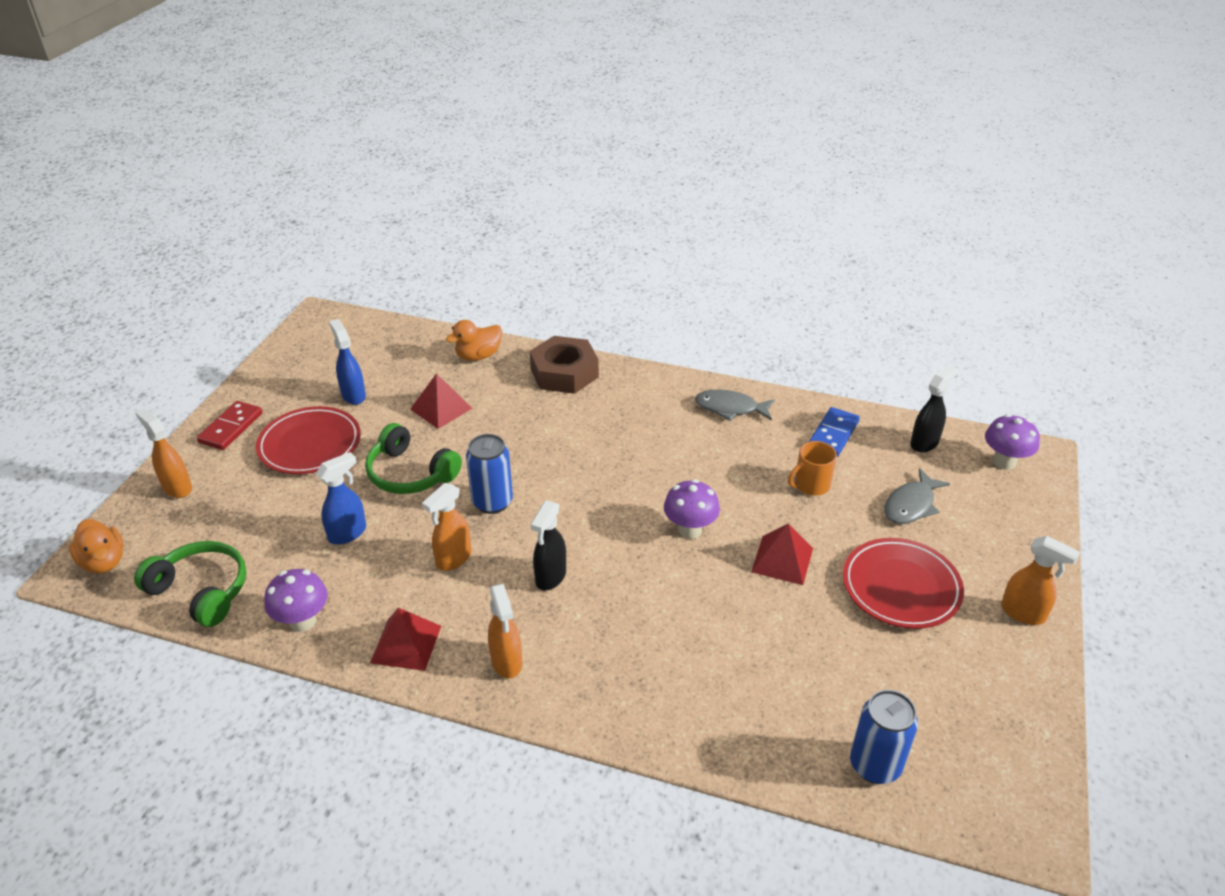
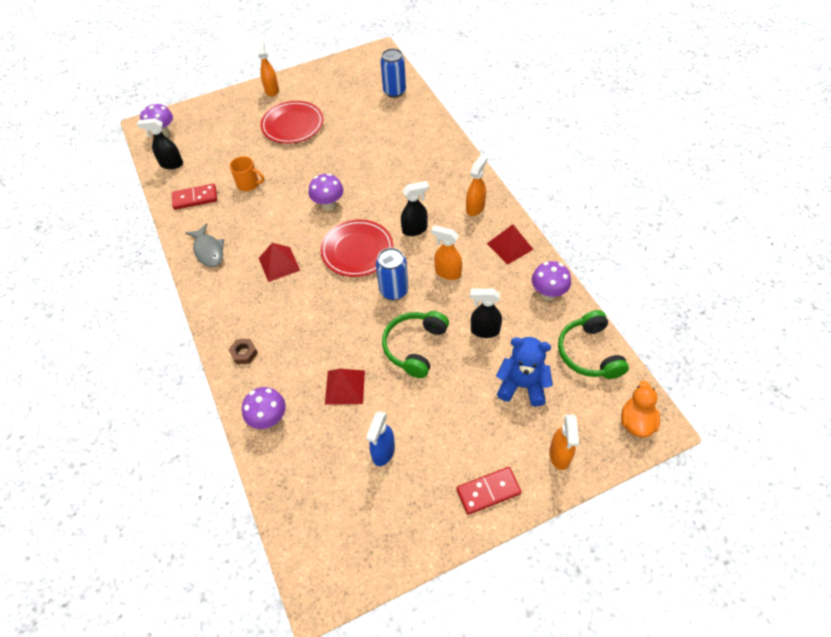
camera: 130 degrees left, 15 degrees up
(260, 514) = (522, 385): none -> blue teddy bear
(310, 445) = (450, 424): red plate -> red plate (357, 251)
(348, 533) = (484, 330): blue spray bottle -> black spray bottle
(410, 473) = (414, 347): green headphones -> green headphones turned 150 degrees counterclockwise
(453, 559) = (447, 272): orange spray bottle -> orange spray bottle turned 150 degrees counterclockwise
(478, 356) = (269, 419): orange duck -> purple mushroom
(564, 373) = (244, 353): brown nut -> brown nut, size x0.46
(782, 560) = (315, 165): red pyramid -> red pyramid (279, 264)
(833, 434) = (195, 198): blue domino -> red domino
(911, 505) = (230, 146): grey fish -> none

